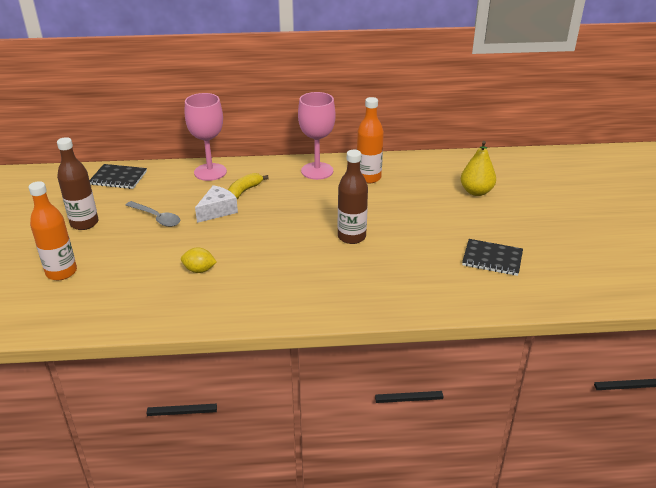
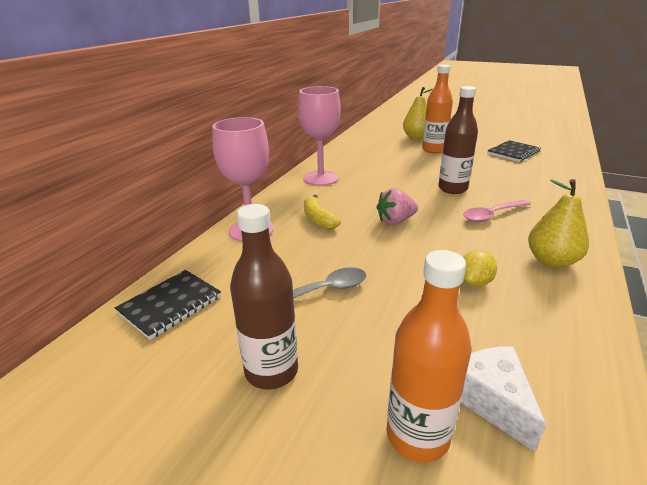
camera: 60 degrees left, 5 degrees down
(217, 211) = (346, 243): white cheese -> white cheese (492, 400)
(250, 300) = (551, 261): none -> yellow pear
(265, 222) = (395, 221): none -> pink strawberry
(312, 264) = (492, 215): none -> pink spoon
(368, 178) = (357, 163): orange bottle -> orange bottle (433, 150)

